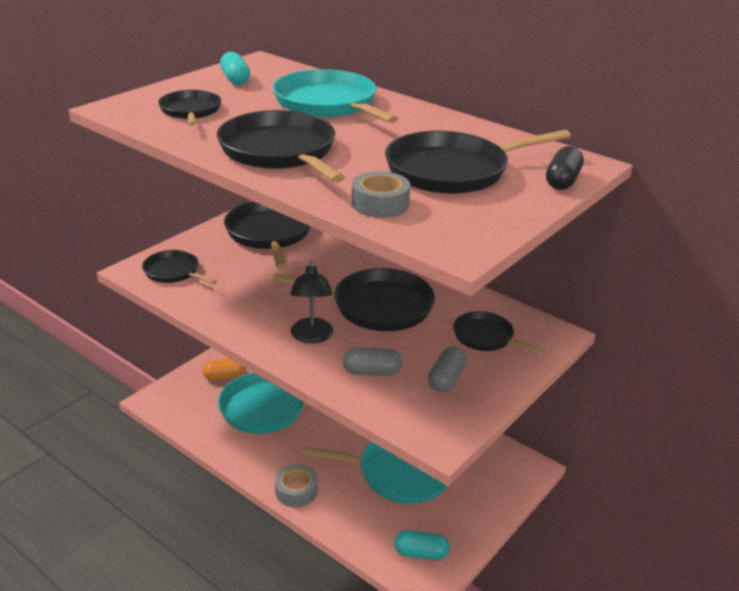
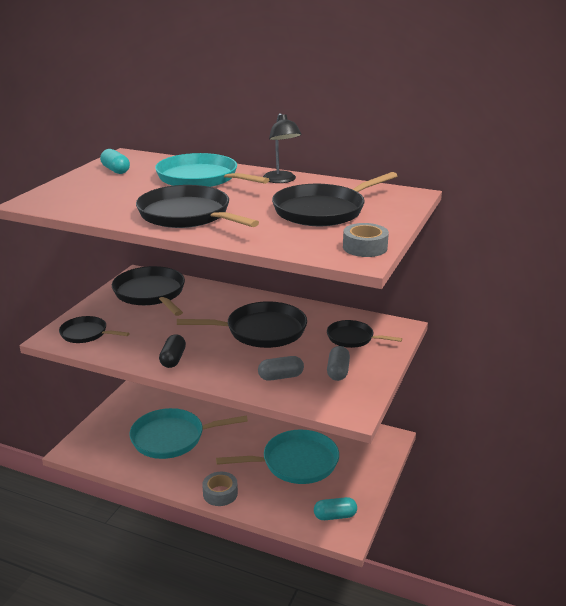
camera: 15 degrees left, 5 degrees down
(190, 111) = (96, 196): black pan -> none
(225, 376) = (125, 420): orange capsule -> none
(311, 337) = (222, 361): black lamp -> black lamp (281, 180)
(380, 204) = (286, 239): grey tape -> grey tape (365, 247)
(562, 181) = (402, 207): black capsule -> black capsule (173, 359)

